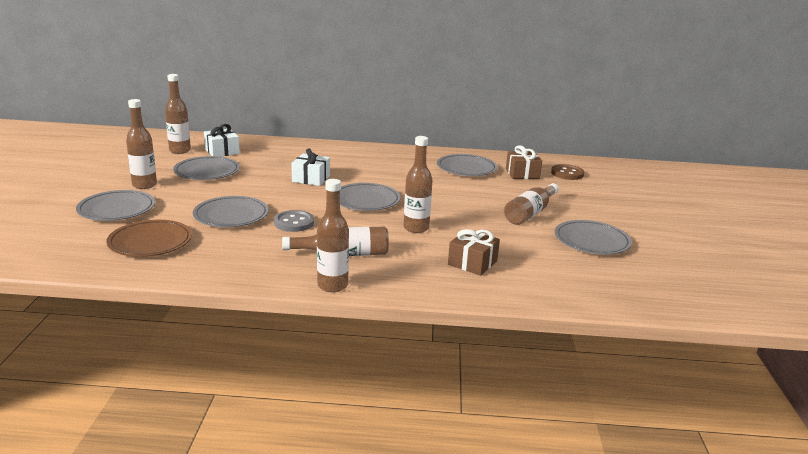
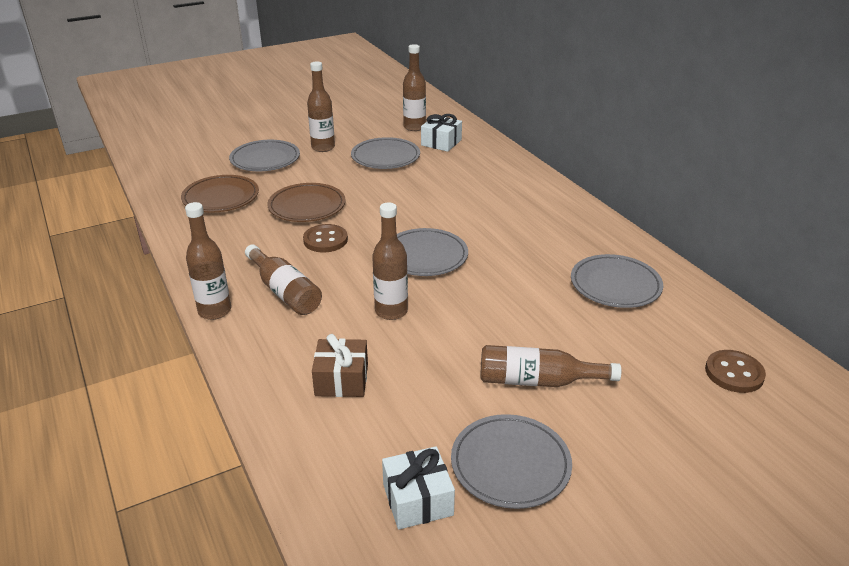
camera: 60 degrees right, 10 degrees up
(231, 215) = (307, 206): grey plate -> brown plate
(294, 223) = (325, 240): grey button -> brown button
(311, 179) = (439, 207): white gift -> white gift (417, 500)
(522, 173) = (668, 333): brown gift -> none

